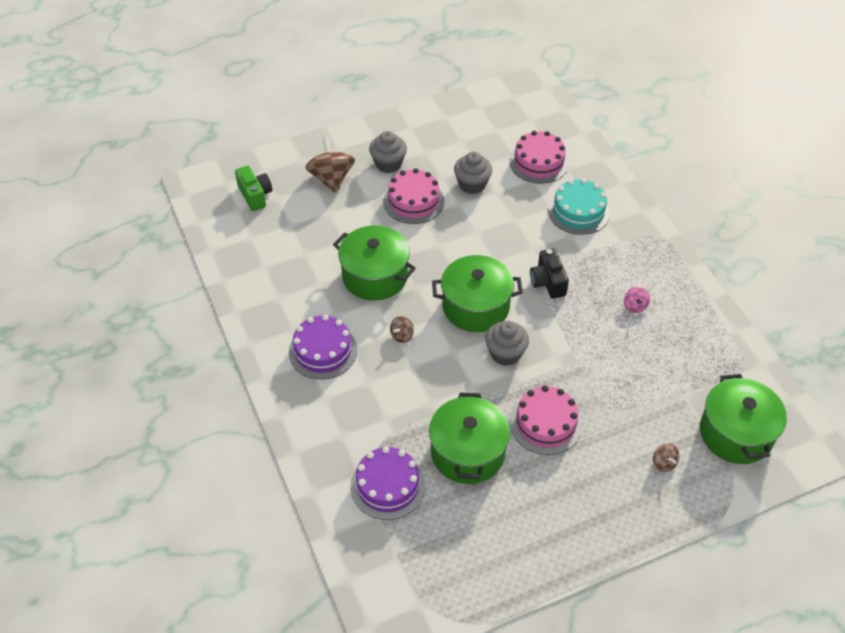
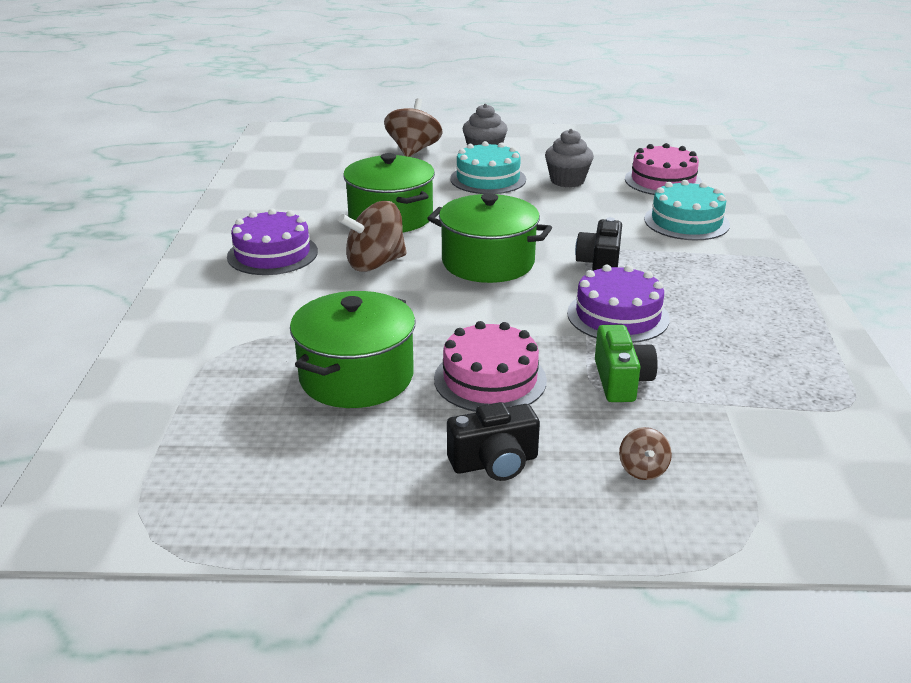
camera: 25 degrees right, 20 degrees down
(255, 195) = (324, 146): green camera -> green camera (621, 381)
(387, 486) = (222, 377): purple cake -> purple cake (618, 316)
(402, 336) = (375, 263): brown spinning top -> brown spinning top, size x2.07
(413, 201) = (488, 179): pink cake -> turquoise cake
(505, 353) = (491, 306): grey cupcake -> none
(587, 490) = (494, 463): none -> black camera
(634, 306) = (708, 308): pink spinning top -> none
(736, 433) = (794, 471): green pot -> none

